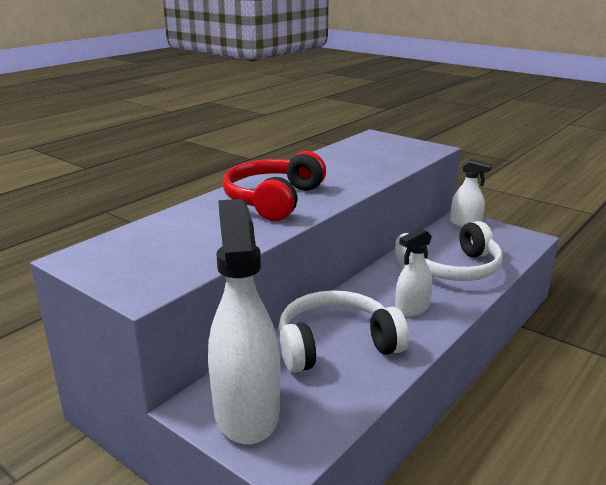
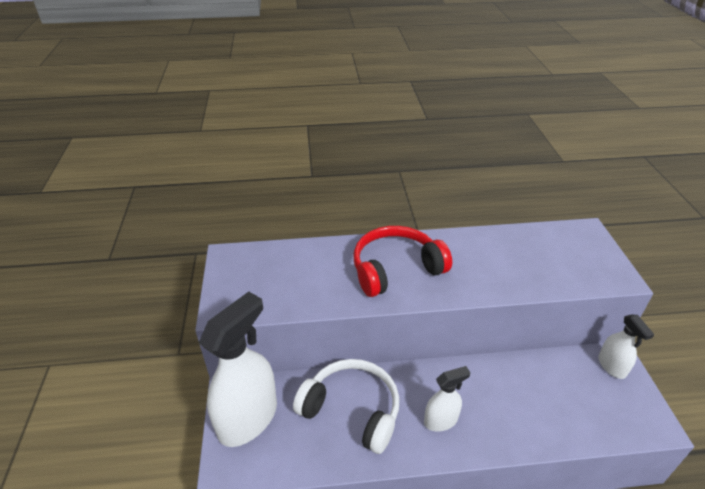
camera: 45 degrees right, 15 degrees up
(411, 309) = (441, 420): white spray bottle -> white spray bottle turned 150 degrees clockwise
(451, 268) = (527, 405): white headphones -> none

